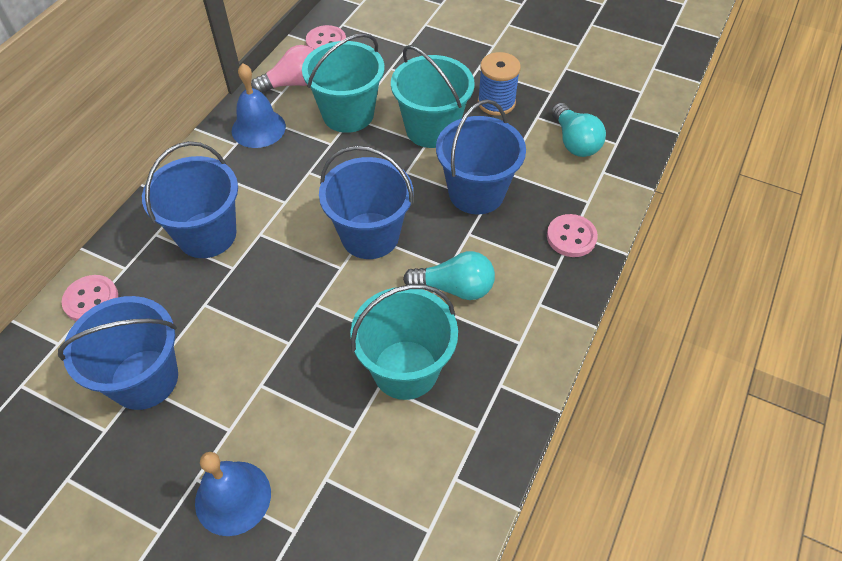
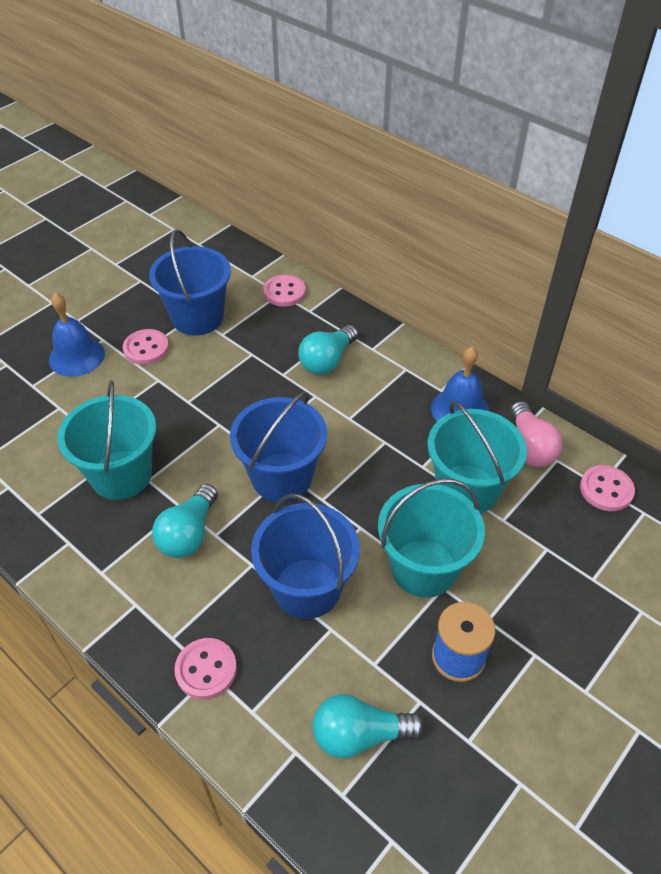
camera: 105 degrees right, 5 degrees down
(207, 234) = (327, 361): blue bucket -> turquoise light bulb
(208, 418) = (146, 348): none -> pink button

